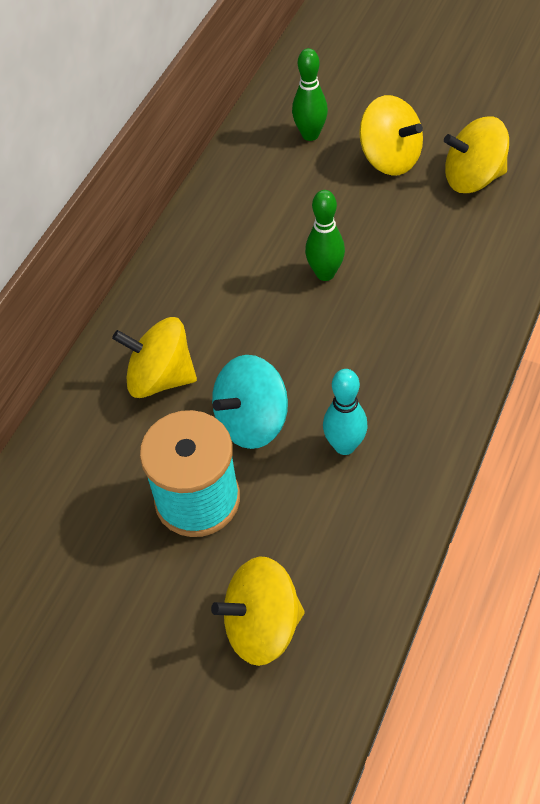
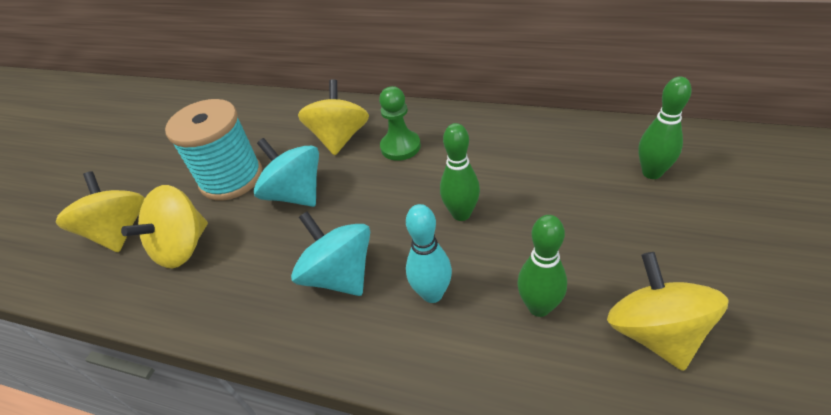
camera: 85 degrees right, 10 degrees down
(202, 316) = (400, 147): none -> green pawn
(344, 446) = (264, 257): turquoise bowling pin -> turquoise bowling pin (432, 294)
(383, 375) = (340, 275): none -> turquoise spinning top
(390, 159) = (648, 242): yellow spinning top -> yellow spinning top (183, 247)
(442, 236) = (539, 307): none -> green bowling pin

